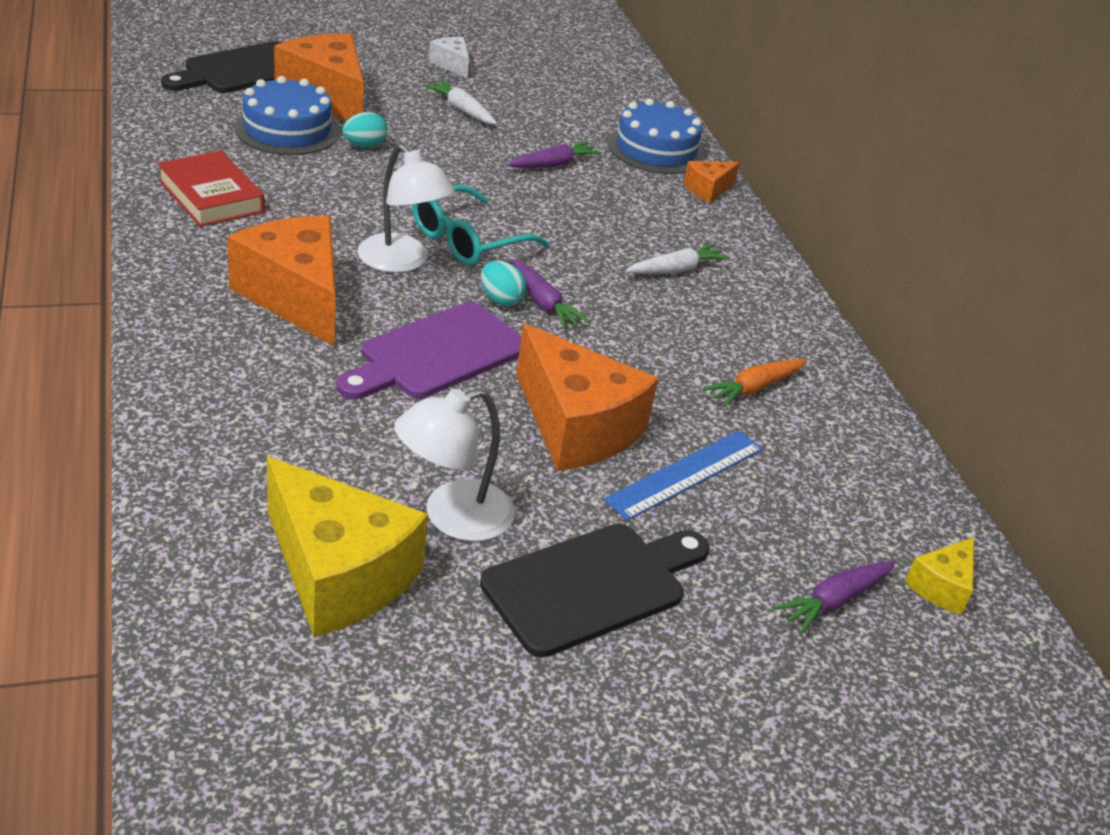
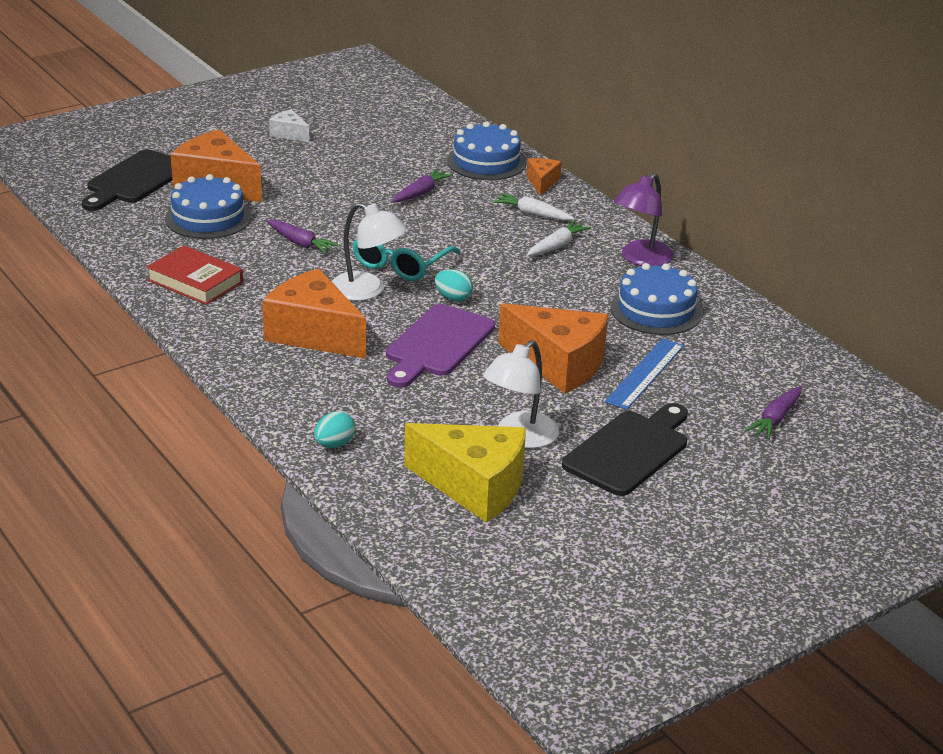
camera: 15 degrees left, 5 degrees down
(364, 146) = (274, 215): turquoise egg -> turquoise egg (334, 444)
(462, 110) = (324, 168): white carrot -> white carrot (532, 214)
(543, 303) = (483, 292): purple carrot -> purple carrot (301, 243)
(707, 189) = (542, 182): orange cheese -> orange cheese turned 150 degrees clockwise
(754, 388) = (656, 310): orange carrot -> blue cake
(774, 315) = (641, 259): none -> purple lamp
(941, 587) = (833, 394): yellow cheese -> none

